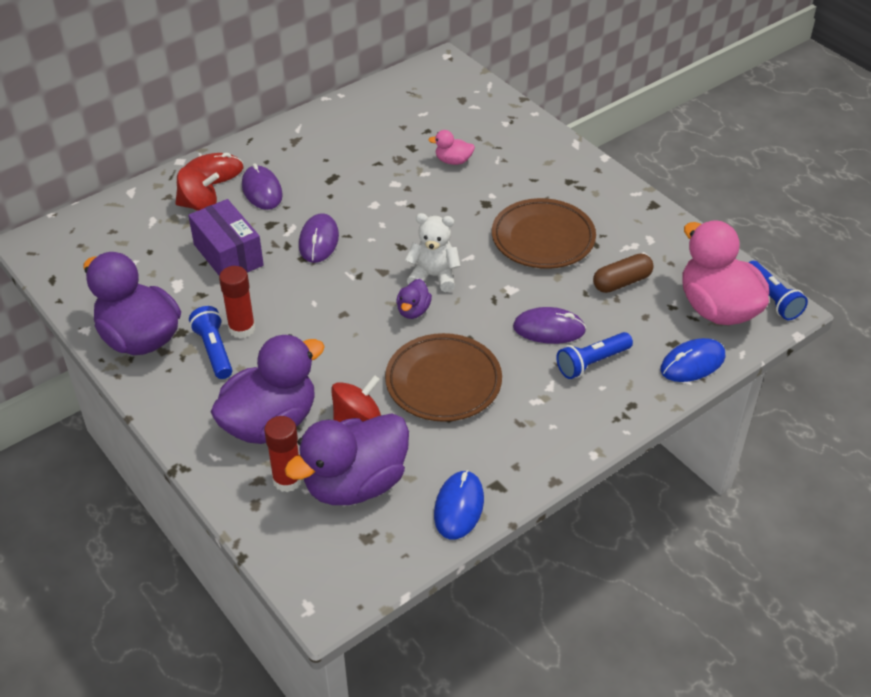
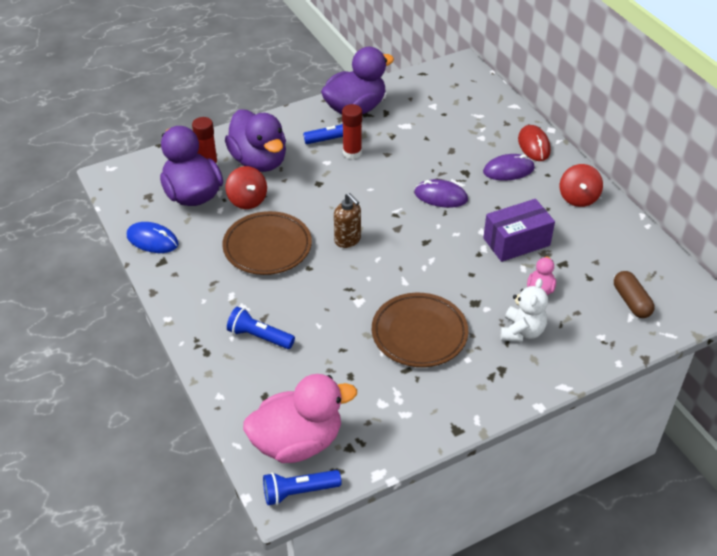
camera: 100 degrees right, 0 degrees up
(199, 205) = (493, 137): red spinning top -> red spinning top (578, 198)
(228, 255) = (432, 150): purple box -> purple box (516, 242)
(413, 311) = (347, 240): purple duck -> brown soap dispenser
(433, 276) = (385, 256): white teddy bear -> white teddy bear (522, 332)
(549, 329) = (305, 317): purple mouse -> none
(592, 363) = (259, 337): blue flashlight -> blue flashlight turned 45 degrees counterclockwise
(622, 282) = (350, 378): brown capsule -> brown capsule (631, 301)
(692, 363) = (237, 404): blue mouse -> none

